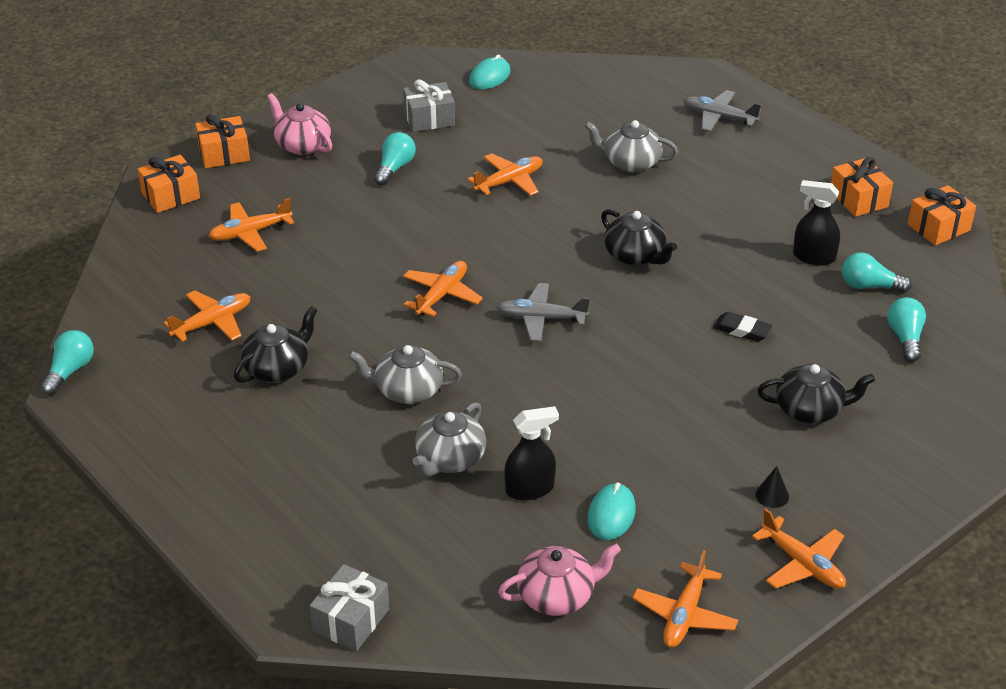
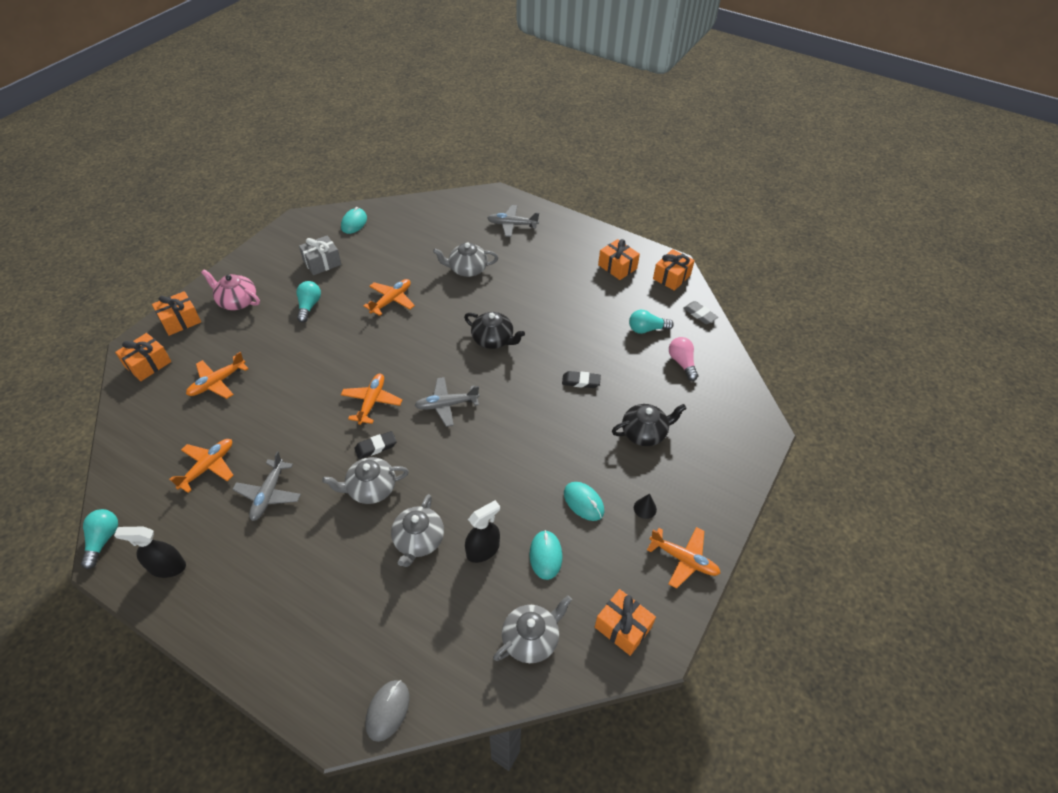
camera: 20 degrees left, 10 degrees up
(277, 368) = (268, 494): black teapot -> grey plane
(351, 620) = (387, 710): grey gift -> grey mouse
(429, 346) = (376, 447): none -> black eraser
(557, 596) = (531, 638): pink teapot -> grey teapot
(684, 615) = (623, 627): orange plane -> orange gift
(688, 469) = (583, 502): none -> turquoise mouse
(813, 257) = (605, 315): black spray bottle -> black spray bottle (167, 567)
(905, 338) = (682, 363): turquoise light bulb -> pink light bulb
(961, 283) = (699, 314): none -> grey eraser

